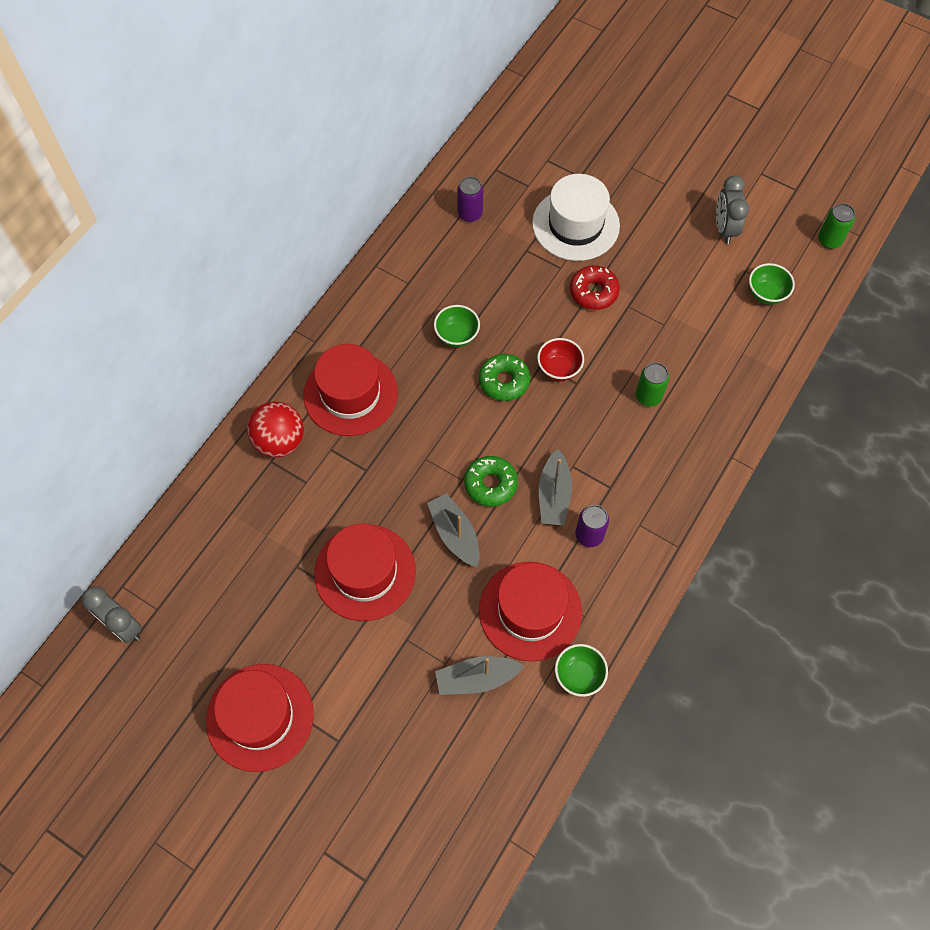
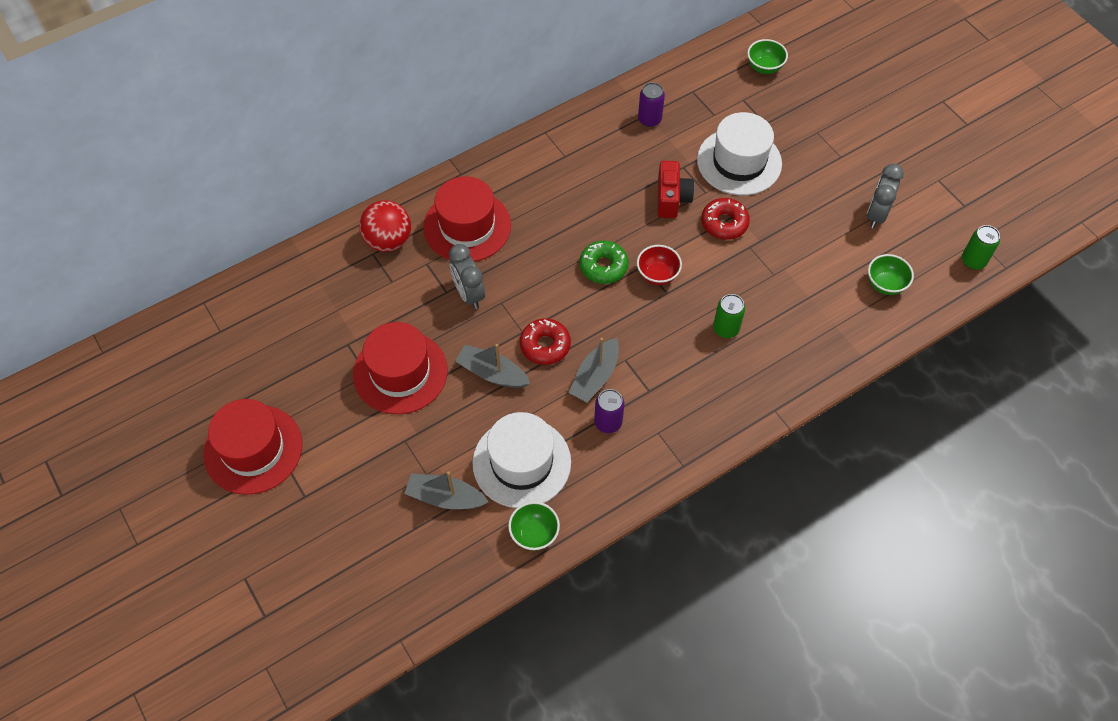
camera: 25 degrees right, 5 degrees down
(123, 626) = (187, 333): grey clock -> grey clock (469, 294)
(455, 534) = (492, 373): grey boat -> grey boat turned 60 degrees counterclockwise
(457, 335) = (583, 214): green bowl -> green bowl (764, 67)
(490, 484) = (545, 345): green donut -> red donut
(530, 611) = (521, 462): red hat -> white hat
(532, 286) = (672, 199): none -> red camera

